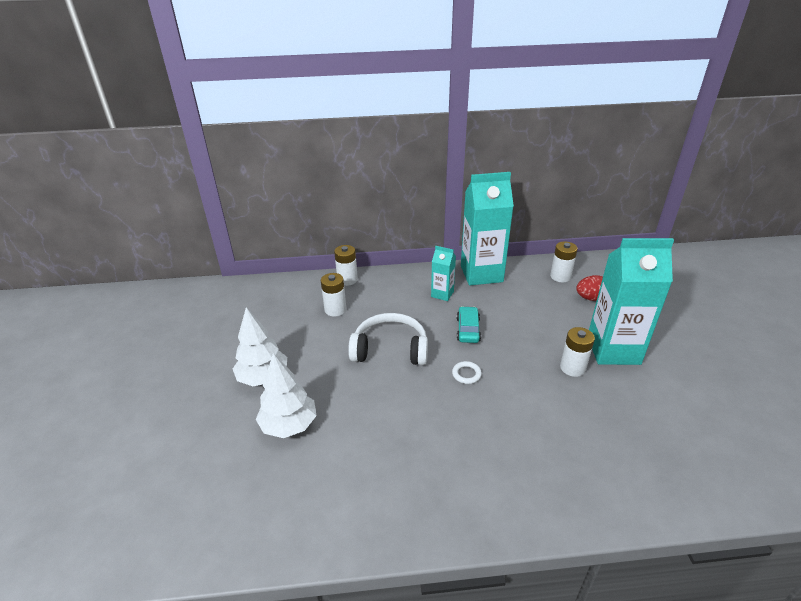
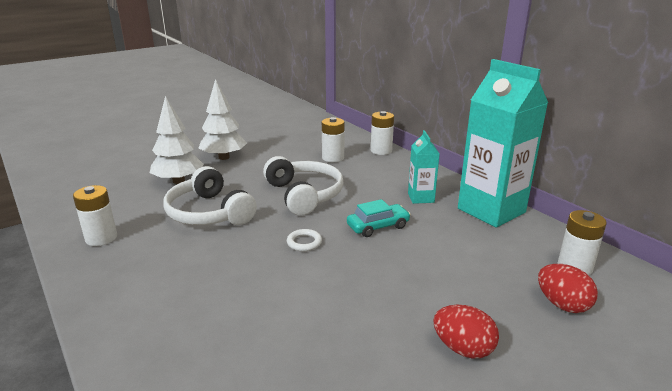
camera: 60 degrees right, 10 degrees down
(377, 418) = (208, 213): none -> white headphones
(572, 368) = (384, 316): white battery -> white battery (101, 238)
(613, 350) = (463, 348): turquoise carton -> red egg

